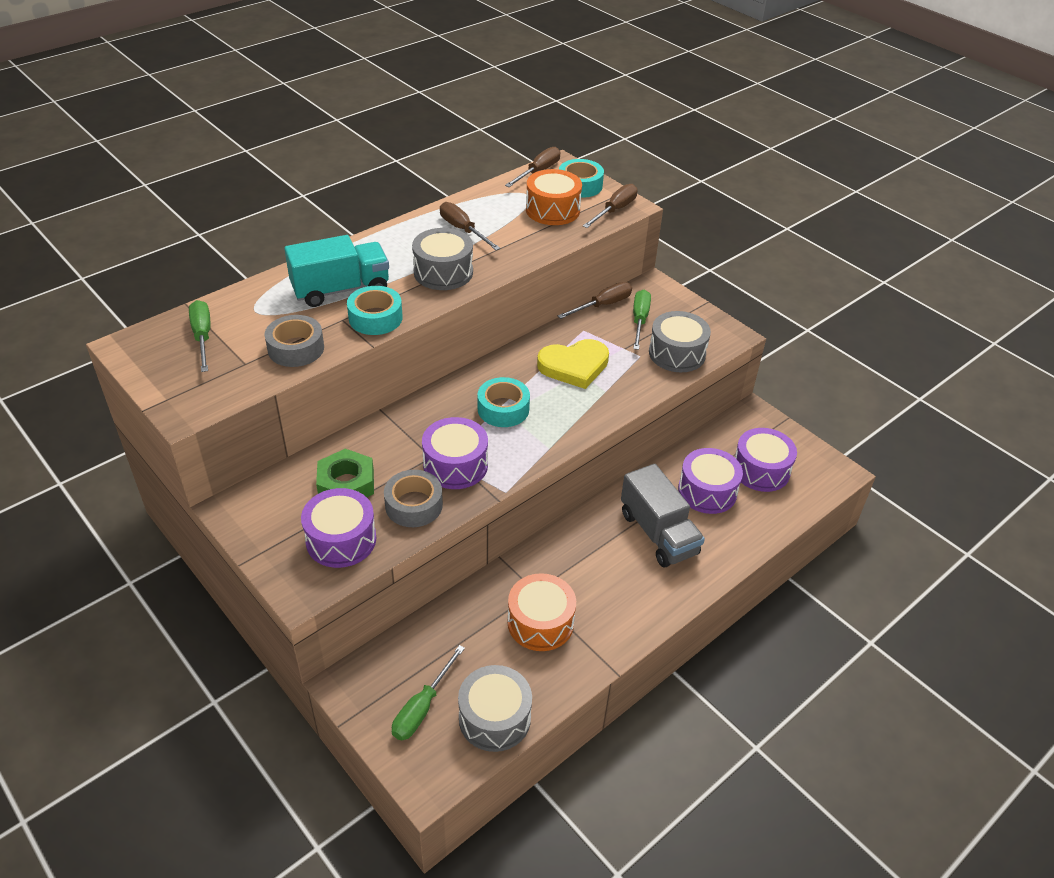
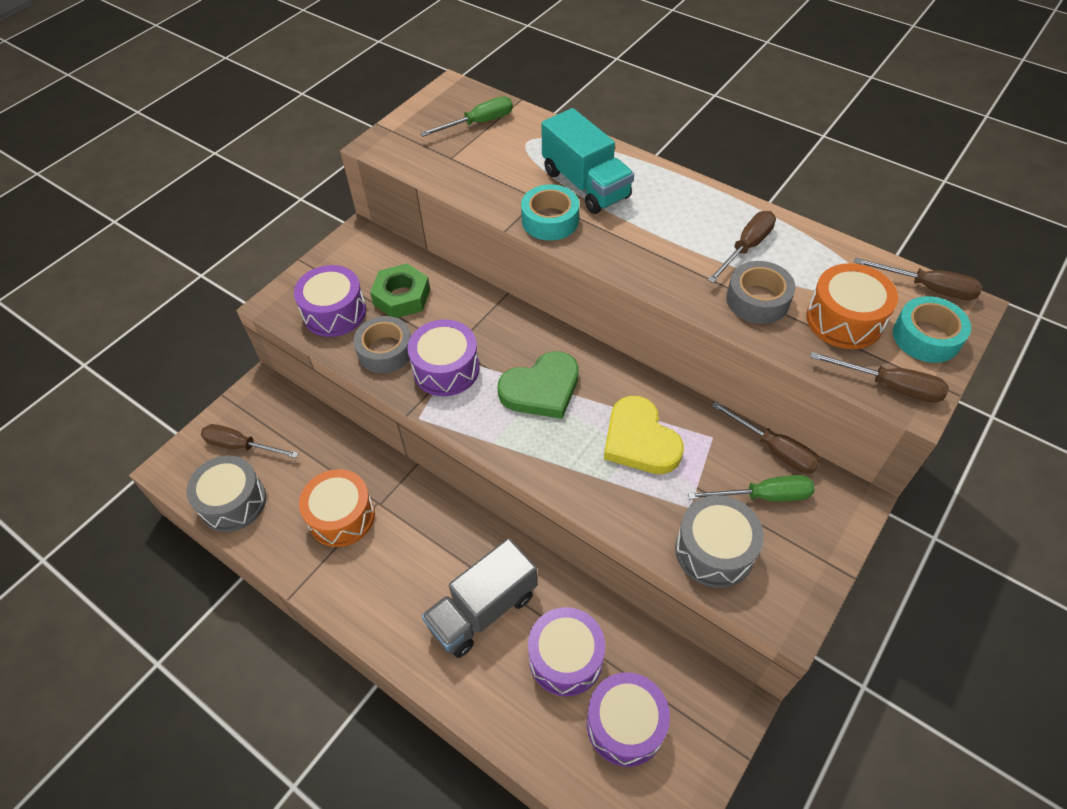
camera: 80 degrees right, 10 degrees up
(296, 348) = (482, 181): grey tape -> grey tape (757, 300)
(422, 707) = (241, 446): green screwdriver -> brown screwdriver
(443, 272) = (654, 251): grey drum -> none
(503, 409) = (541, 389): turquoise tape -> green heart

